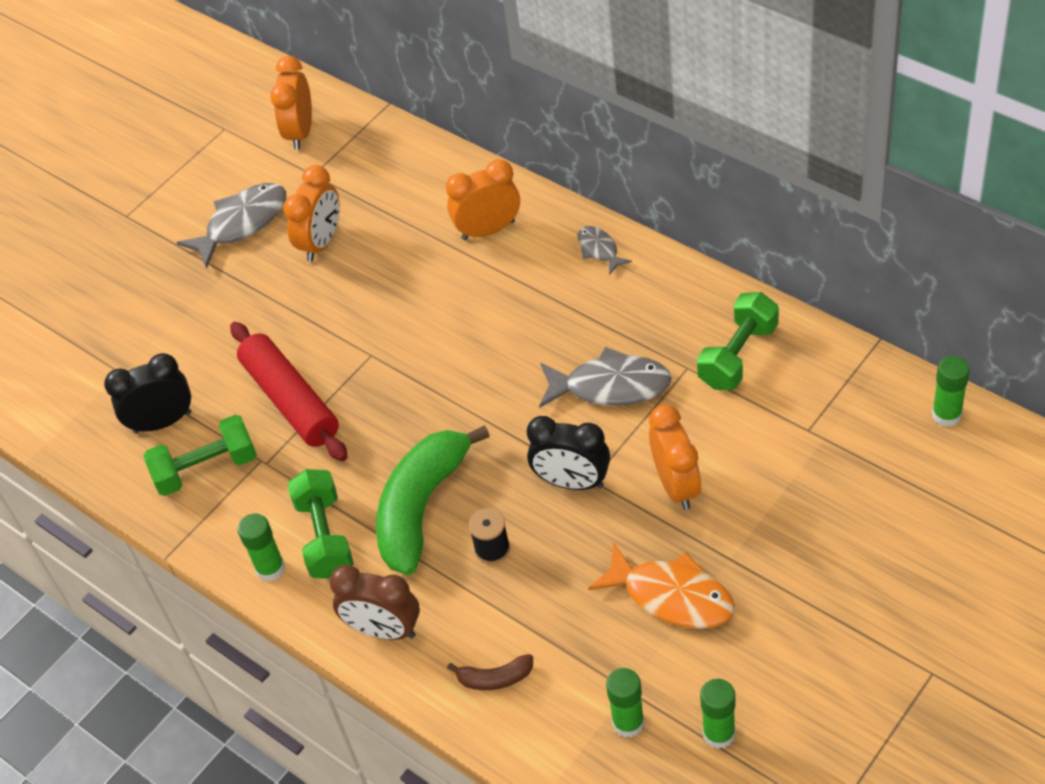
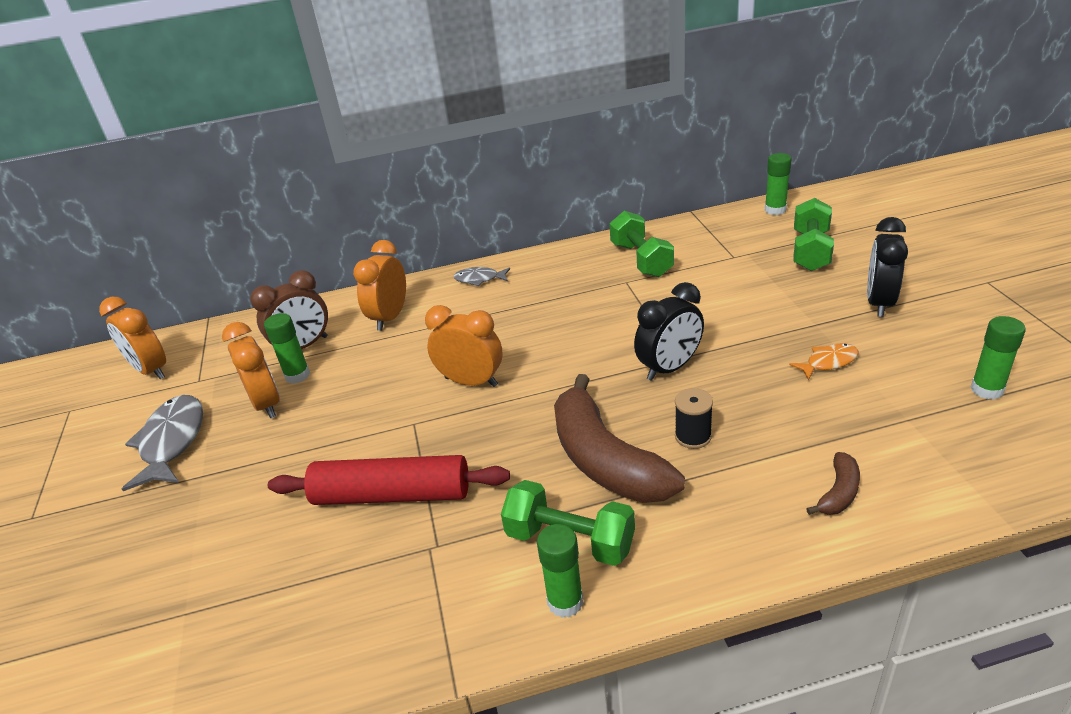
camera: 55 degrees left, 15 degrees down
(162, 422) = (288, 607): black clock -> black clock (879, 303)
(206, 469) = (388, 597): green dumbbell -> green dumbbell (810, 251)
(384, 630) = (721, 546): brown clock -> brown clock (303, 347)
(422, 507) = (605, 460): green banana -> brown banana
(611, 386) = (601, 317): grey fish -> none
(628, 723) = (945, 432): green glue stick -> green glue stick (297, 375)
(672, 596) = (828, 362): orange fish -> orange fish, size x0.54
(676, 485) = (725, 322): orange clock -> orange clock (471, 381)

